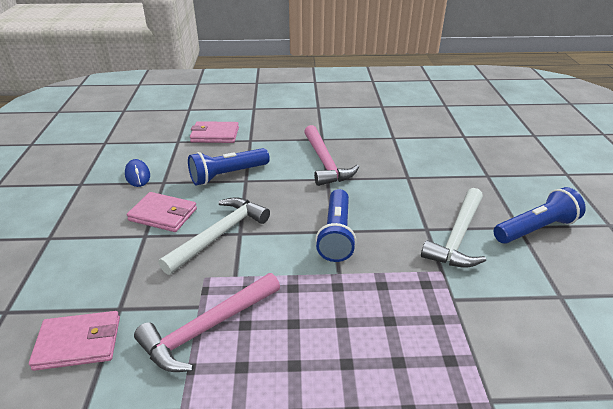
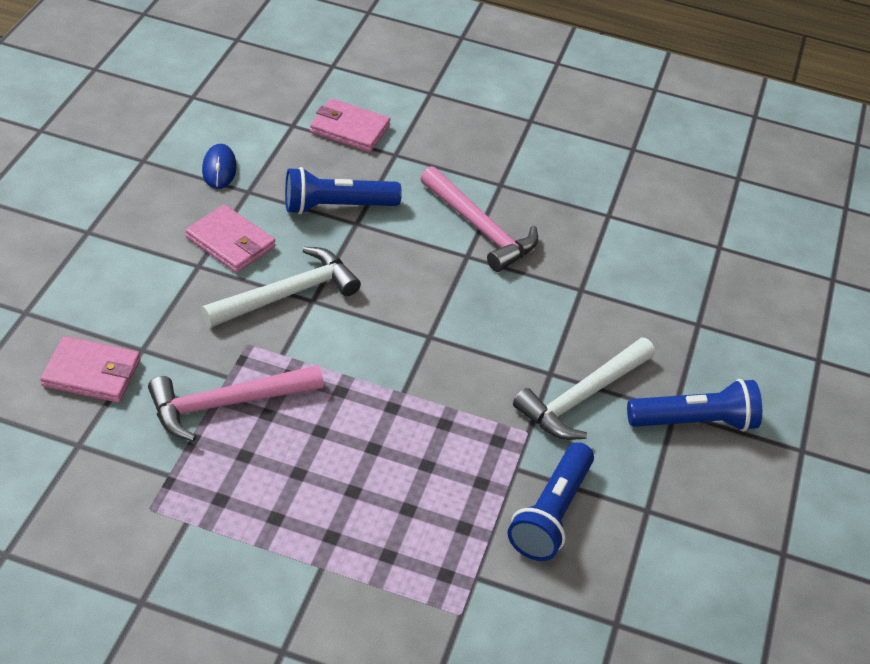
camera: 15 degrees right, 10 degrees up
(325, 163) = (480, 228): pink hammer -> pink hammer turned 45 degrees counterclockwise
(336, 234) = (430, 342): blue flashlight -> blue flashlight (551, 513)

